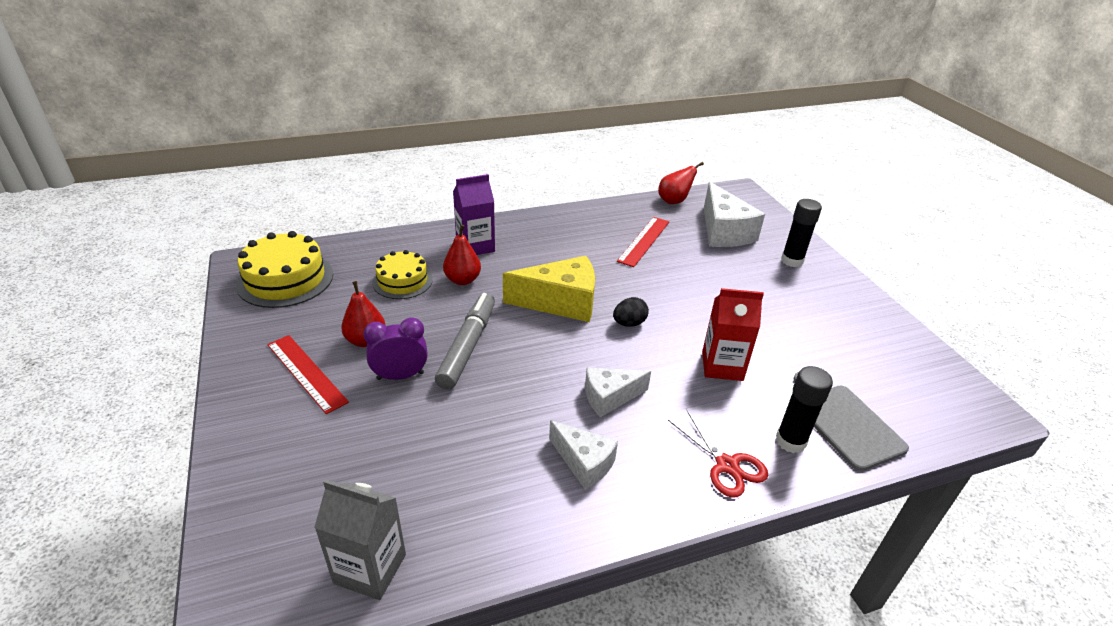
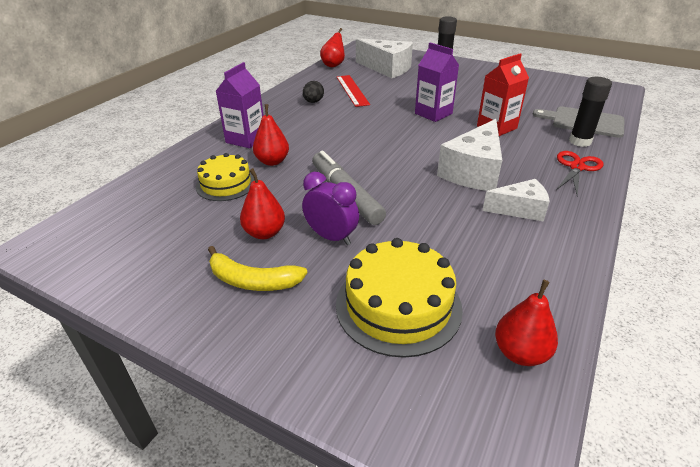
camera: 40 degrees left, 0 degrees up
(285, 279) = (111, 235): yellow cake -> yellow cake (398, 305)
(306, 372) = (252, 281): red ruler -> yellow banana
(370, 568) = (520, 353): grey carton -> red pear
(400, 376) = (331, 237): purple clock -> purple clock turned 90 degrees clockwise
(561, 302) = (360, 141): yellow cheese -> none
(609, 397) = (473, 171): white cheese -> white cheese, size x1.63
(629, 323) = (417, 132): black egg -> black egg (313, 102)
(681, 311) = (433, 114): none -> purple carton
(727, 465) = (576, 167): red scissors -> red scissors turned 75 degrees counterclockwise

